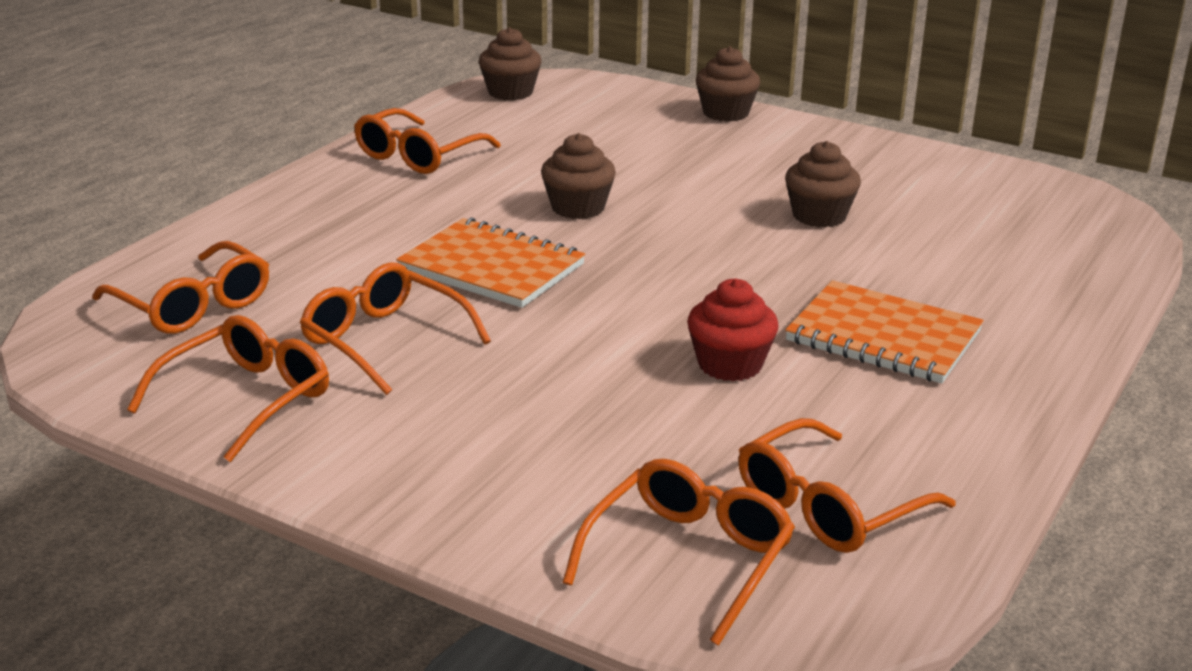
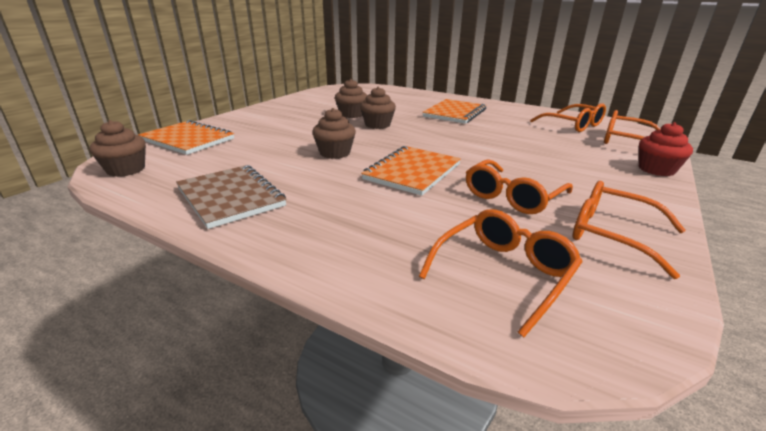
camera: 90 degrees left, 0 degrees up
(418, 156) = (230, 197): orange glasses -> brown notebook
(630, 105) = (188, 140): none -> orange notebook
(725, 113) = (219, 122): brown cupcake -> brown cupcake (377, 125)
(730, 364) = (489, 132): red cupcake -> red cupcake (656, 169)

